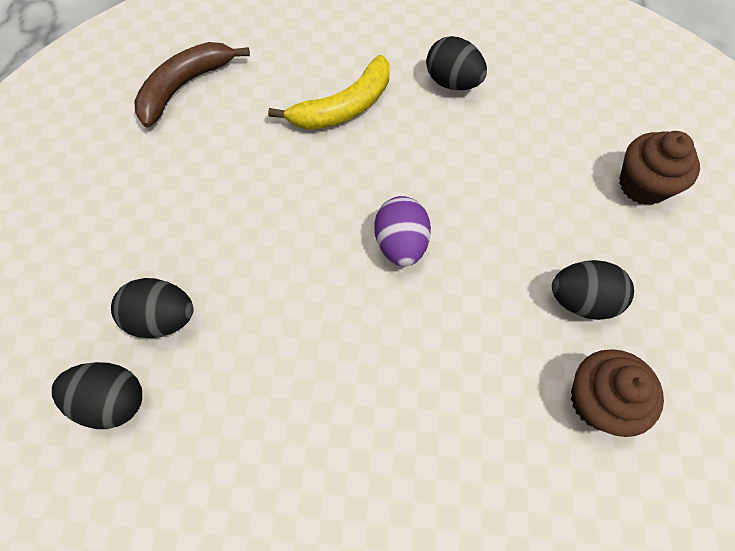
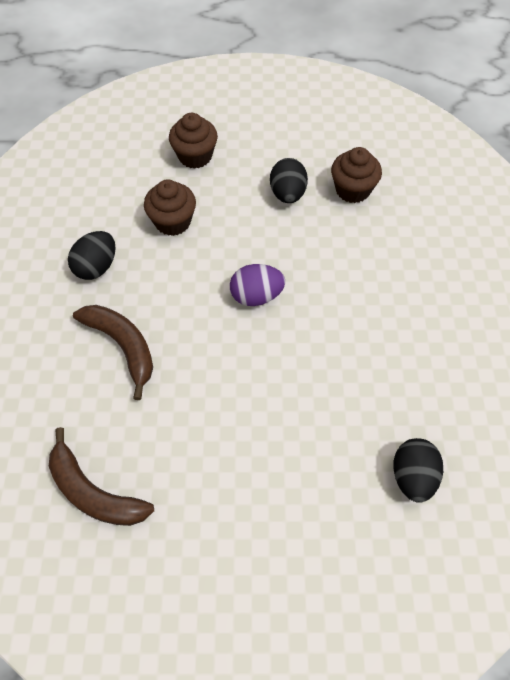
camera: 95 degrees left, 5 degrees down
(163, 318) = (341, 455): black egg -> none
(343, 107) = (123, 346): yellow banana -> brown banana
(522, 156) = (173, 222): none -> brown cupcake

